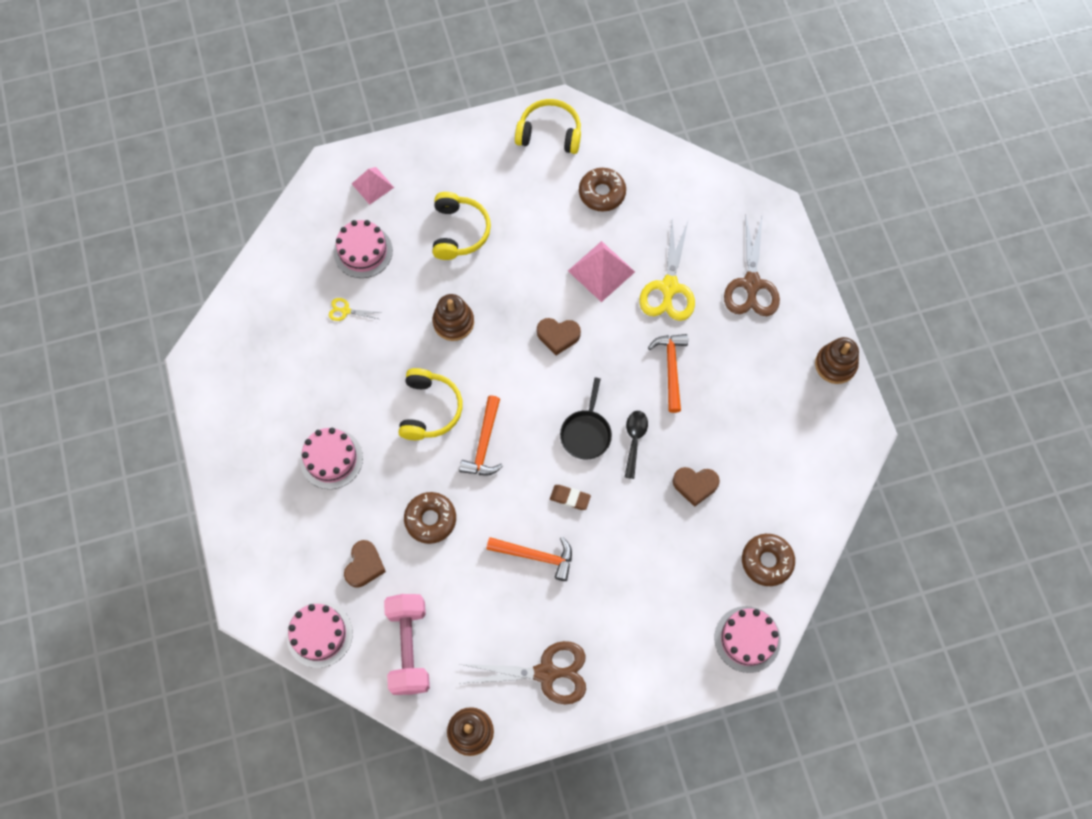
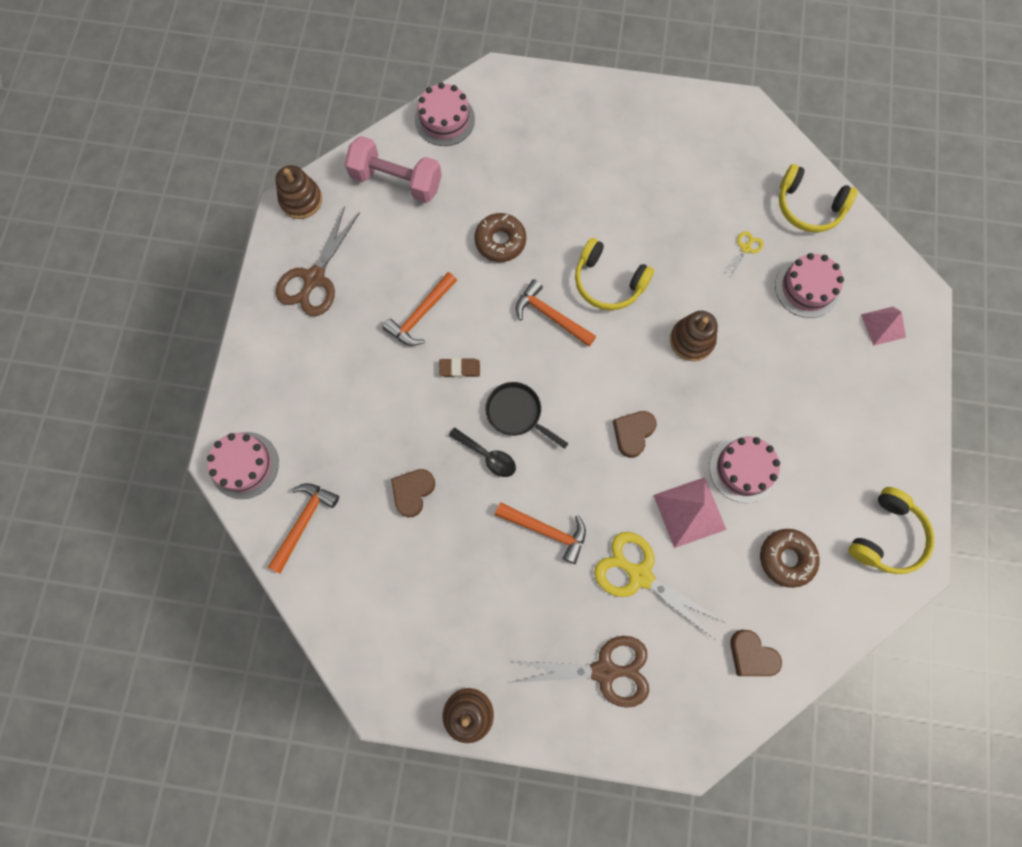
camera: 115 degrees right, 5 degrees up
(331, 459) = (598, 183): pink cake -> pink cake (743, 469)
(364, 565) = (486, 173): brown heart -> brown heart (751, 655)
(459, 231) = (794, 388): yellow headphones -> yellow headphones (808, 207)
(570, 498) = (459, 369): brown eraser -> brown eraser turned 45 degrees clockwise
(751, 284) = (605, 671): brown scissors -> brown scissors turned 150 degrees clockwise
(767, 561) = (303, 522): brown donut -> orange hammer

